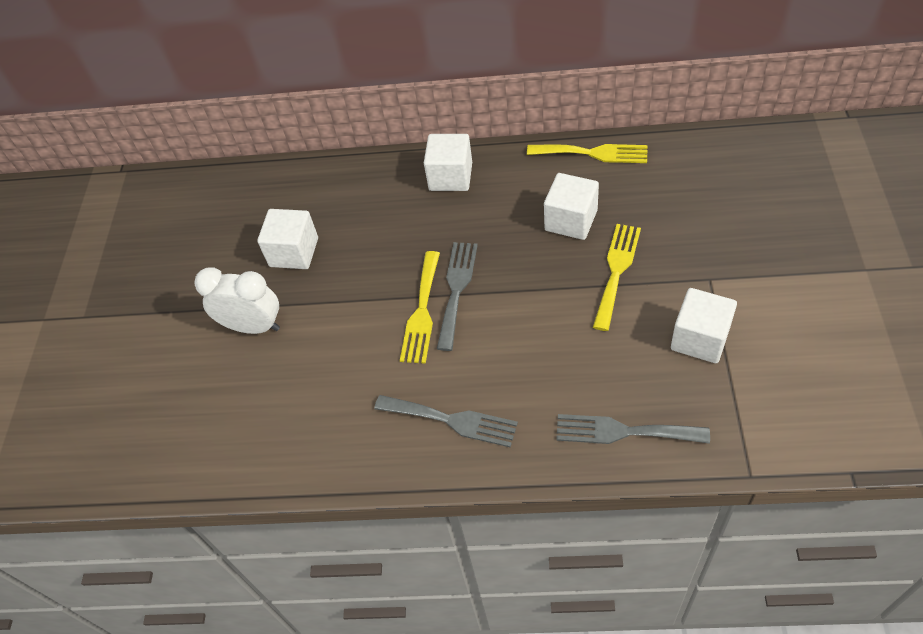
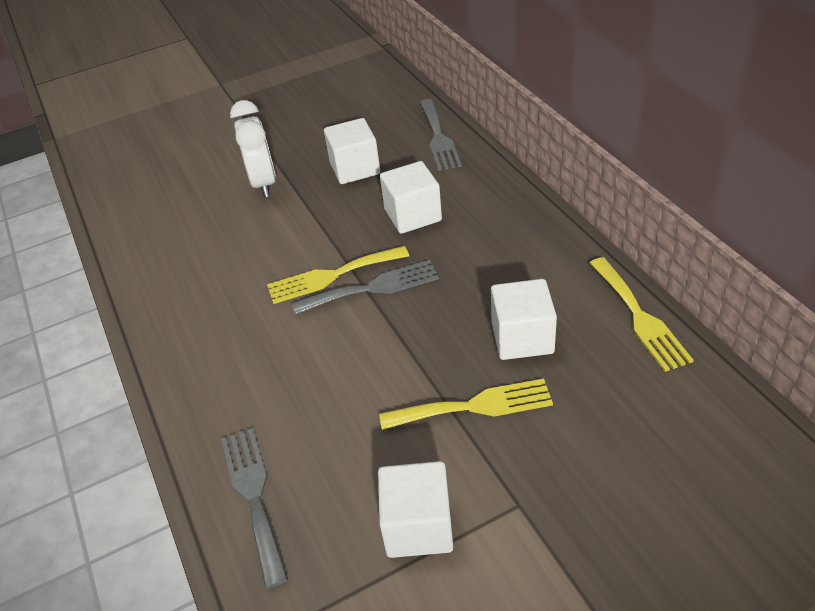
camera: 60 degrees right, 10 degrees down
(450, 177) = (515, 222): white cube -> white cube (413, 215)
(452, 420) = (215, 350): grey fork -> grey fork (438, 138)

